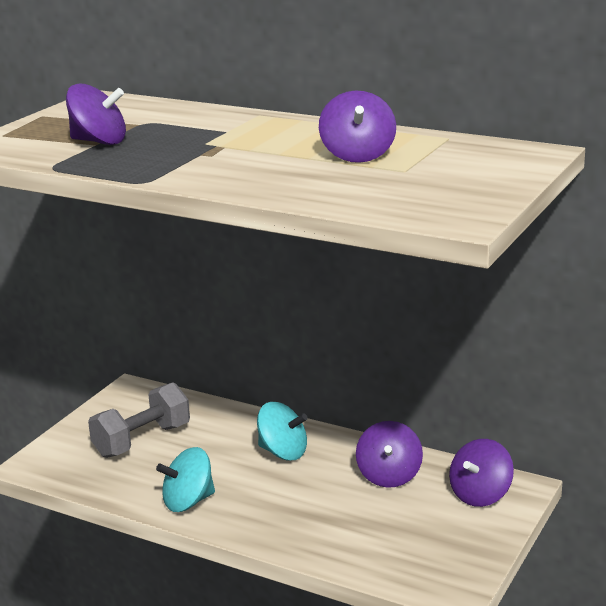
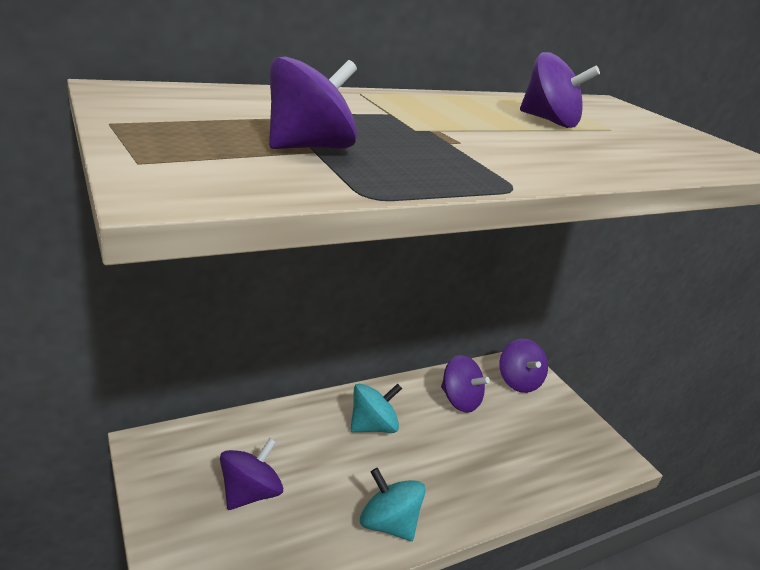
camera: 60 degrees left, 5 degrees up
(142, 441) = (250, 493): grey dumbbell -> purple spinning top
(188, 502) = (388, 523): turquoise spinning top -> turquoise spinning top turned 120 degrees clockwise

